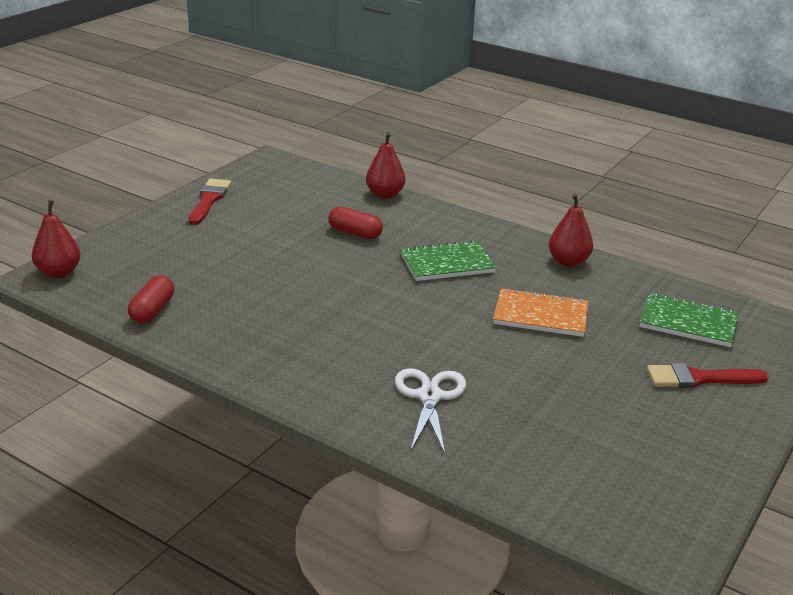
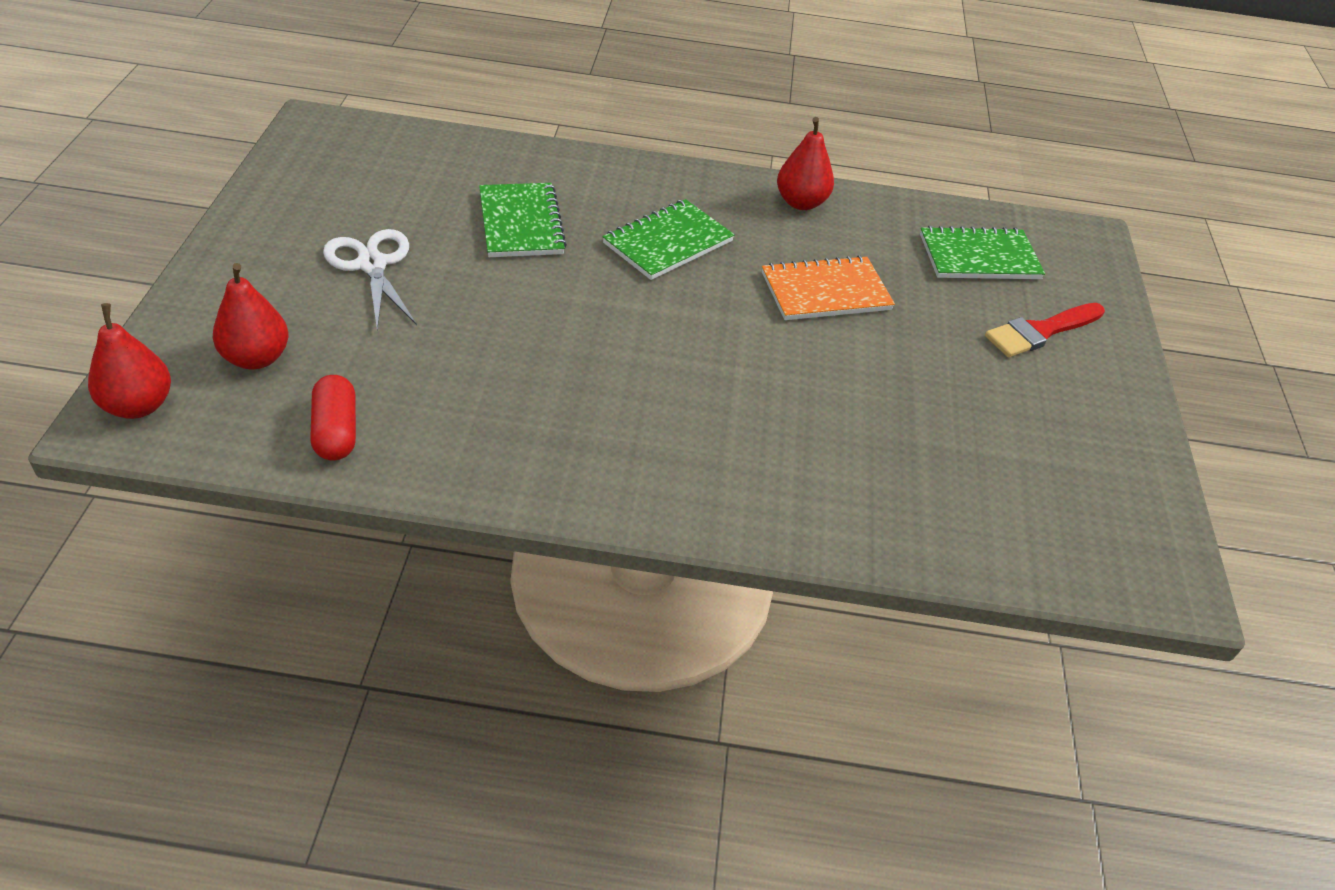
camera: 30 degrees left, 15 degrees up
(209, 200) = (277, 214): red brush -> none
(355, 233) = (521, 223): red capsule -> green notebook
(385, 194) = (514, 149): red pear -> red pear (256, 358)
(430, 397) = (789, 453): white scissors -> white scissors (372, 265)

